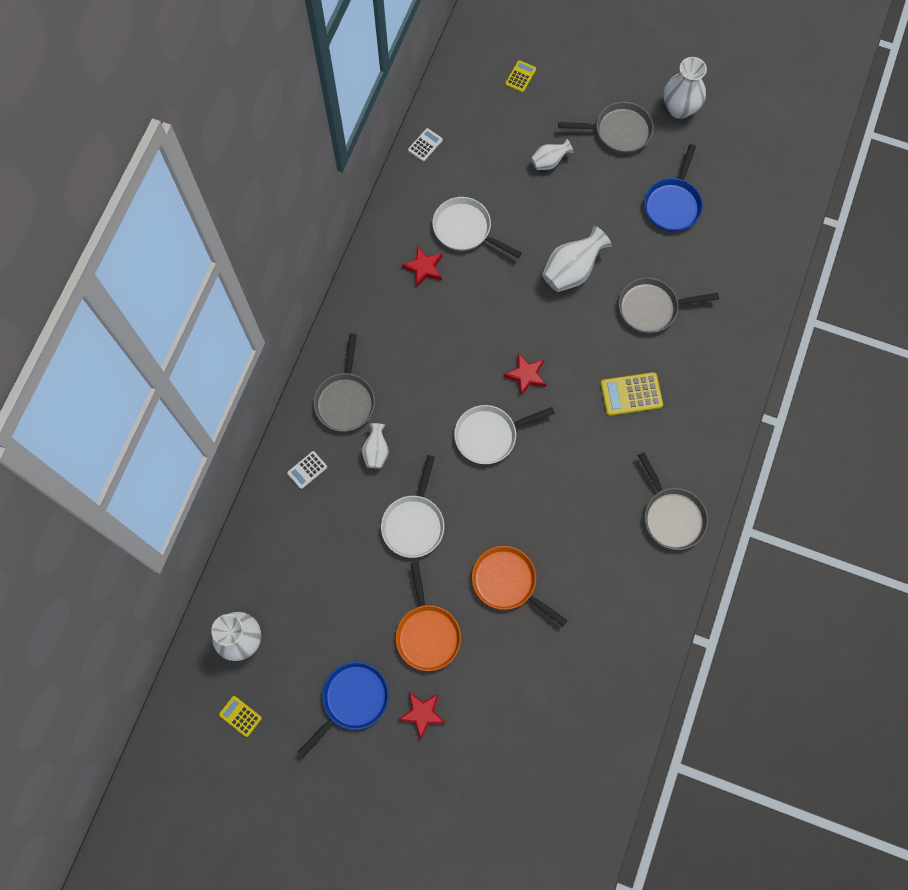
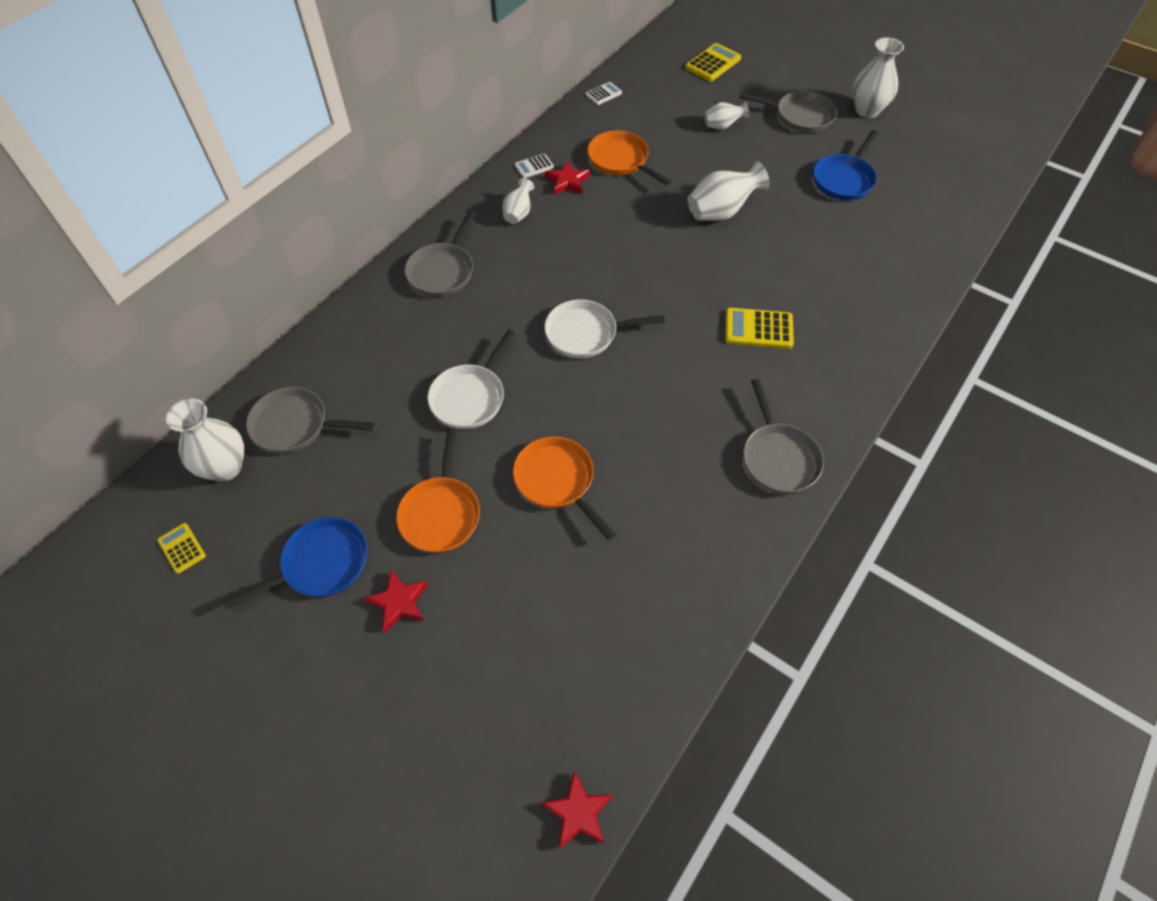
camera: 15 degrees right, 15 degrees down
(307, 470) = (375, 322): white calculator -> white calculator (534, 166)
(376, 451) = (456, 321): white vase -> white vase (518, 213)
(465, 229) = (621, 160): white pan -> orange pan
(520, 76) = (713, 63): yellow calculator -> yellow calculator, size x1.67
(526, 375) = (644, 288): red star -> red star (578, 812)
(652, 308) = (801, 258): grey pan -> grey pan (295, 425)

